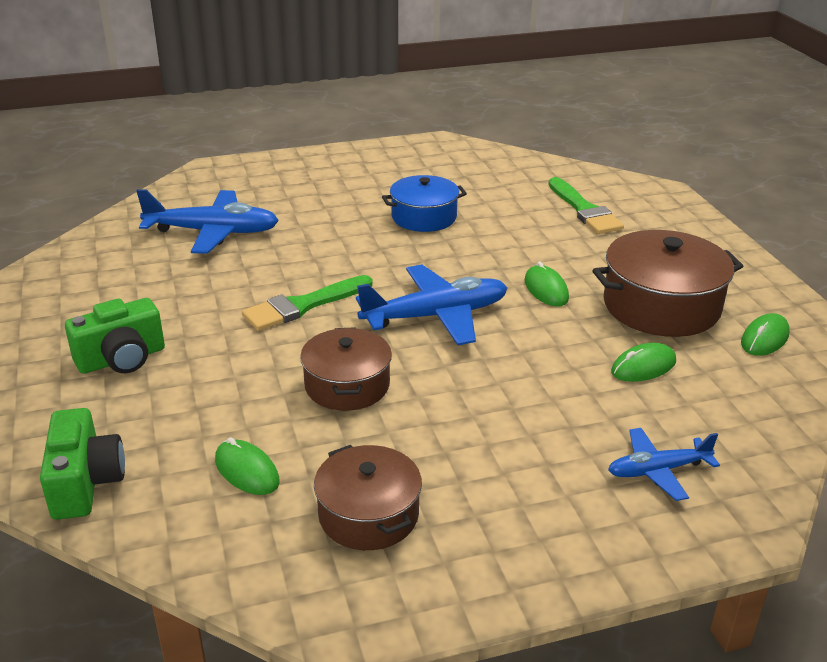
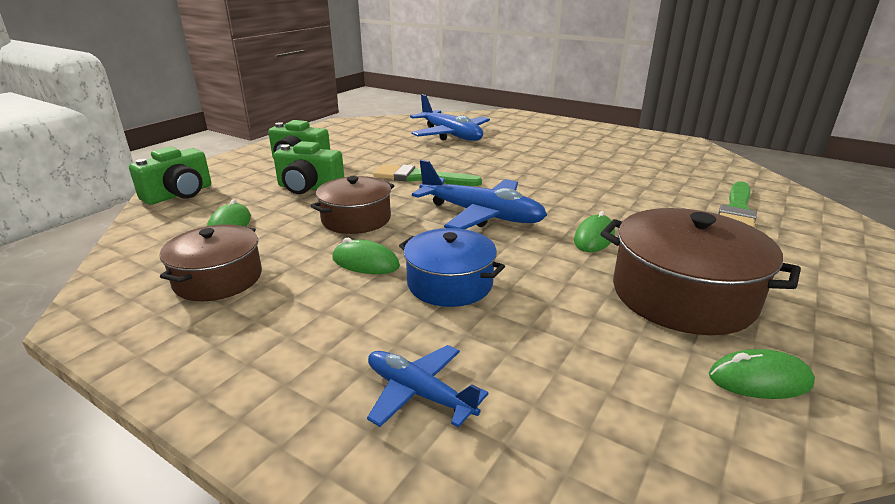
camera: 50 degrees right, 5 degrees down
(219, 382) = (309, 188): none -> green camera
(424, 217) = (588, 169): blue pot -> blue pot (450, 283)
(643, 367) = (570, 322): green mouse -> green mouse (365, 262)

